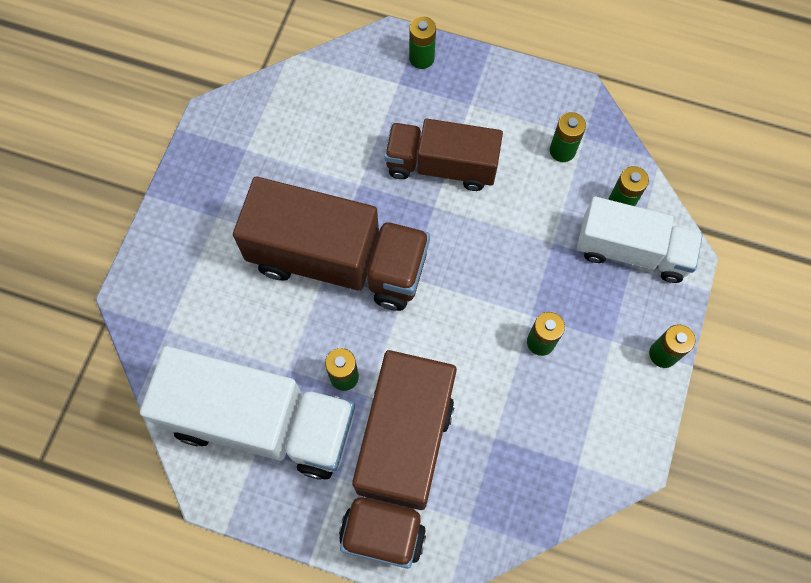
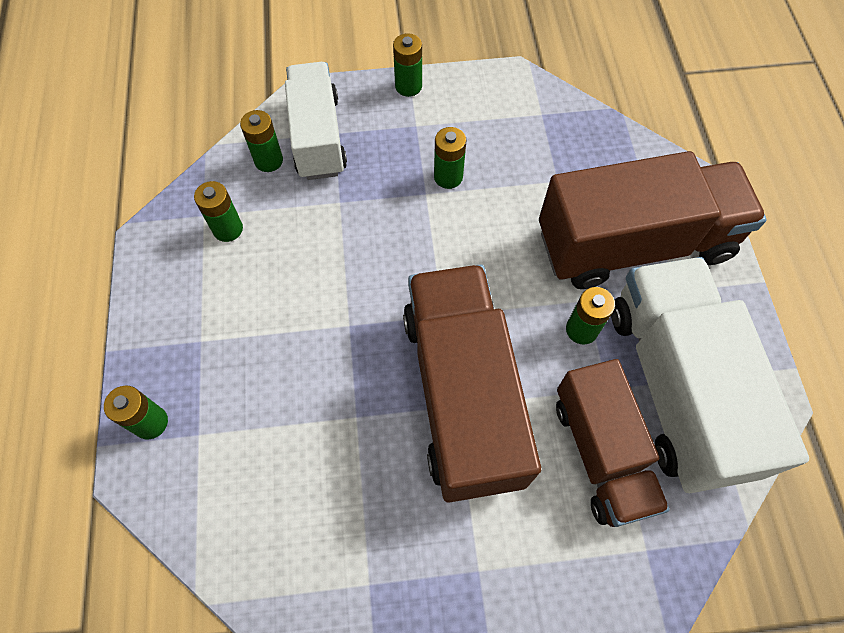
camera: 115 degrees left, 5 degrees down
(441, 166) = (295, 338): brown truck -> brown truck (601, 453)

